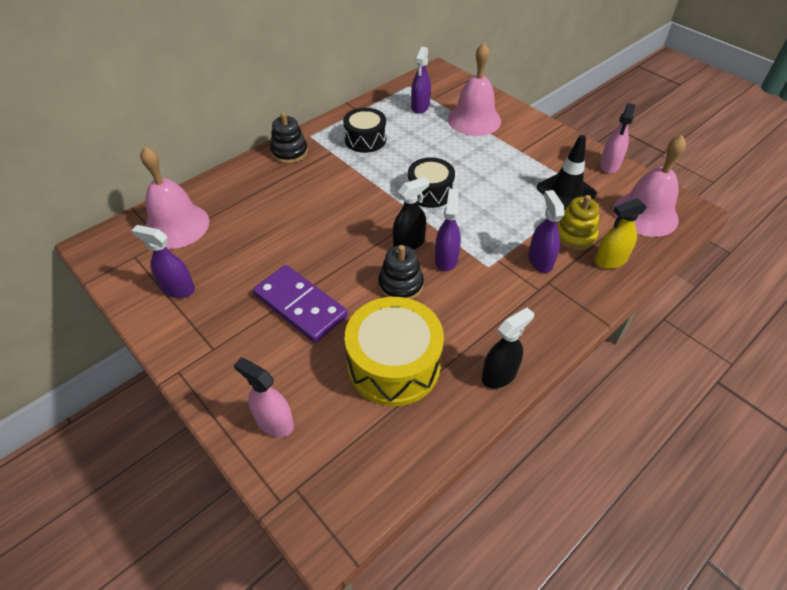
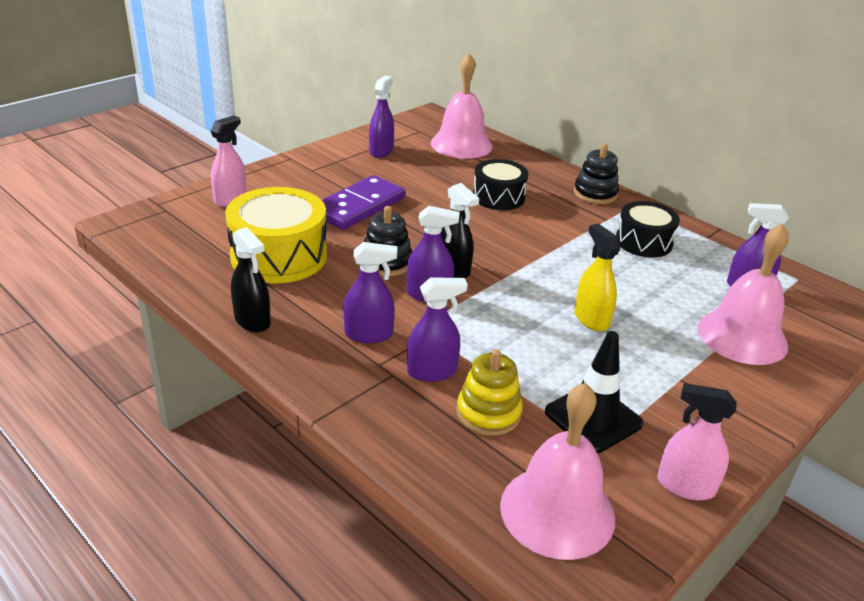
camera: 85 degrees right, 15 degrees down
(430, 192) = (552, 288): black drum -> black drum (498, 197)
(504, 295) = (369, 334): none -> purple spray bottle
(610, 260) = (438, 444): yellow spray bottle -> yellow spray bottle (591, 319)

